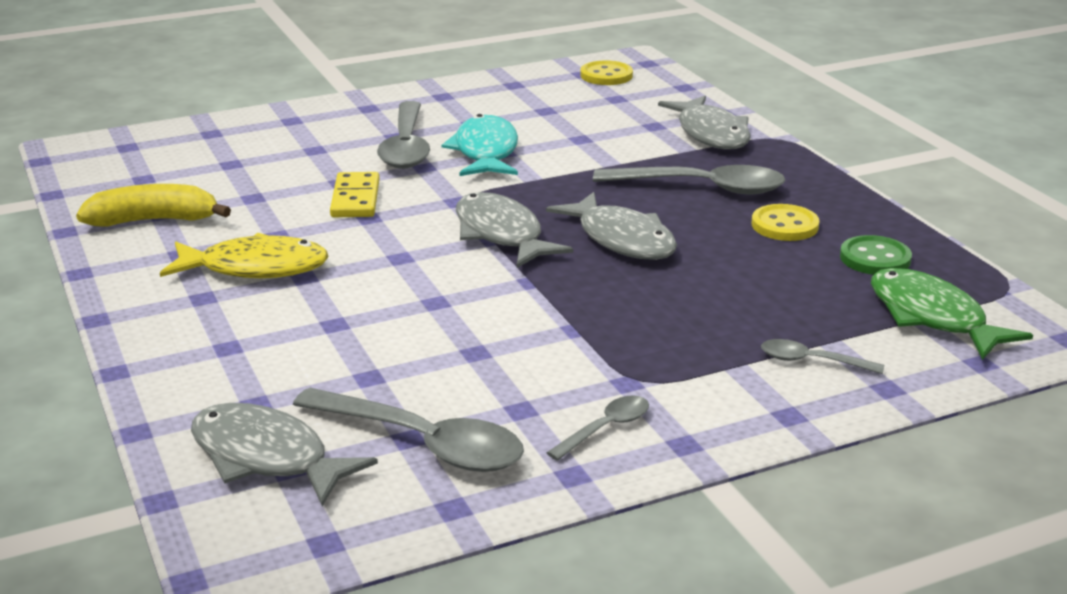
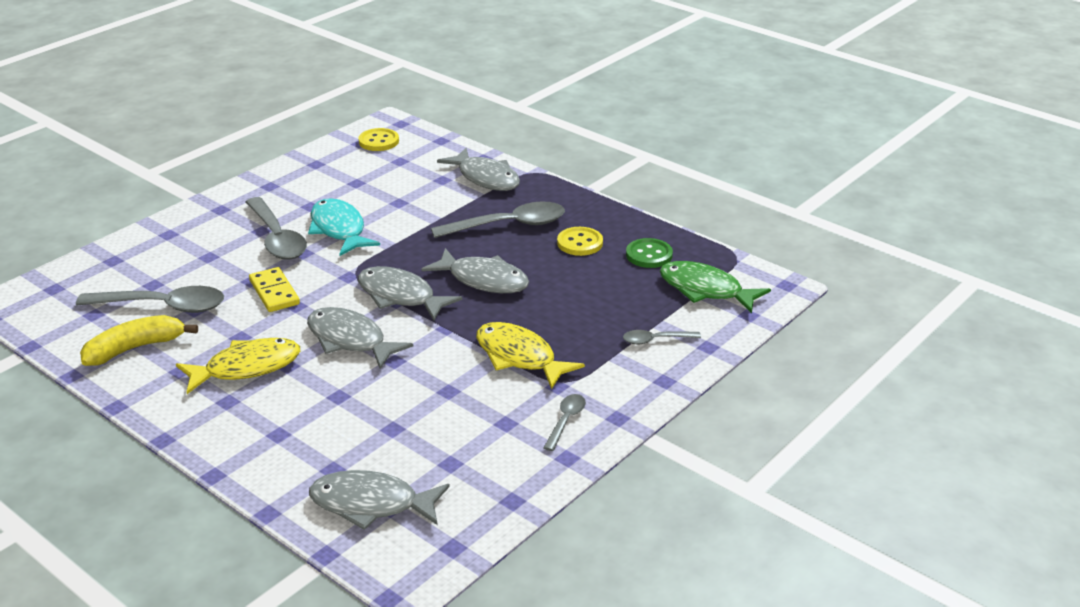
camera: 25 degrees left, 5 degrees up
(400, 267) = (350, 340): none -> grey fish
(423, 443) = (463, 464): grey spoon -> grey spoon (163, 306)
(601, 336) = (519, 357): none -> yellow fish

